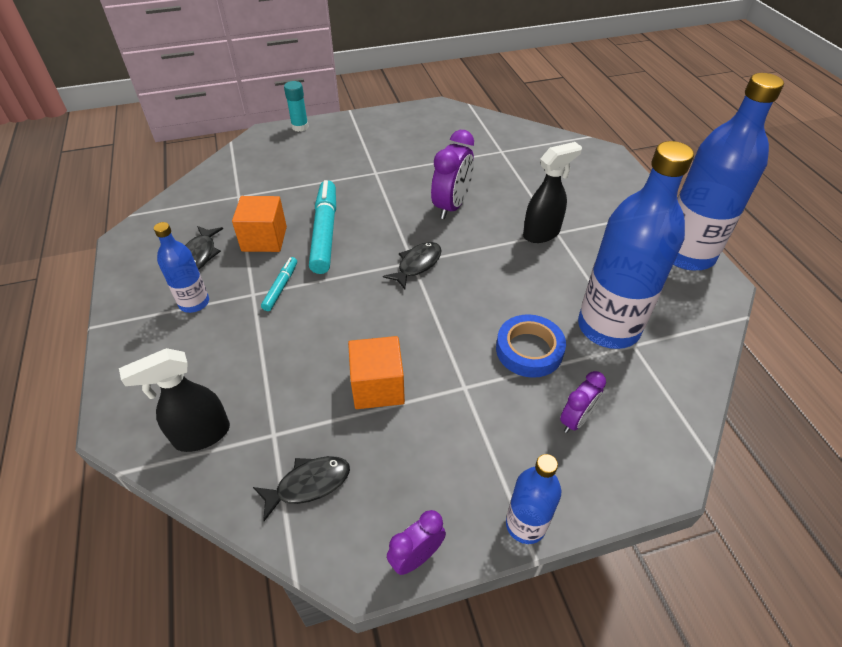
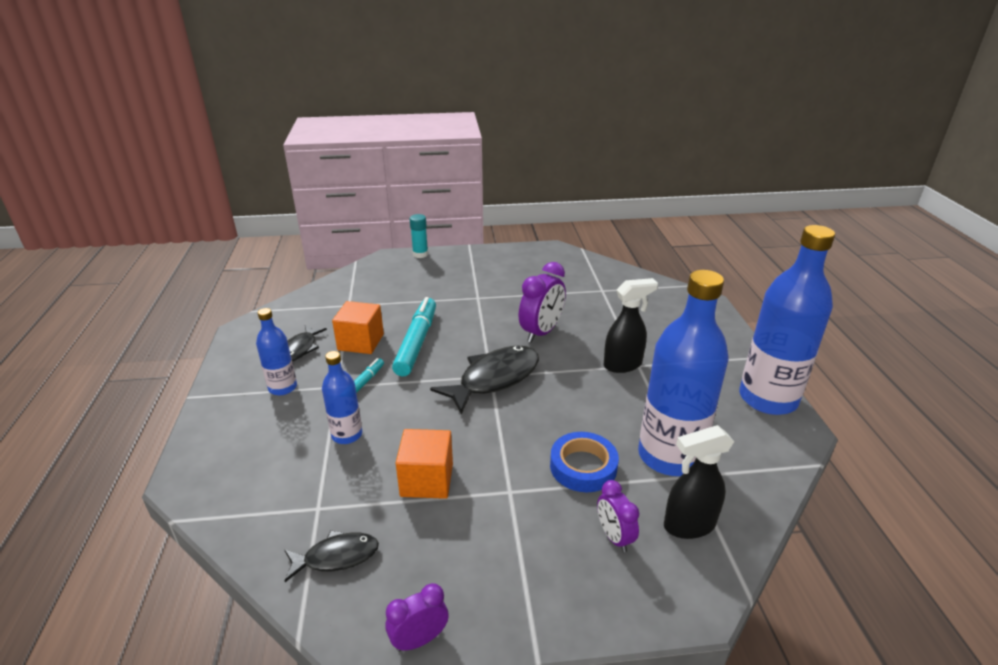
camera: 10 degrees right, 15 degrees down
(201, 435) = (253, 499): black spray bottle -> black spray bottle (688, 525)
(417, 265) = (494, 379): black fish -> black fish, size x1.75
(525, 525) = (536, 627): blue bottle -> blue bottle (347, 435)
(576, 420) = (614, 537): purple clock -> purple clock turned 105 degrees clockwise

